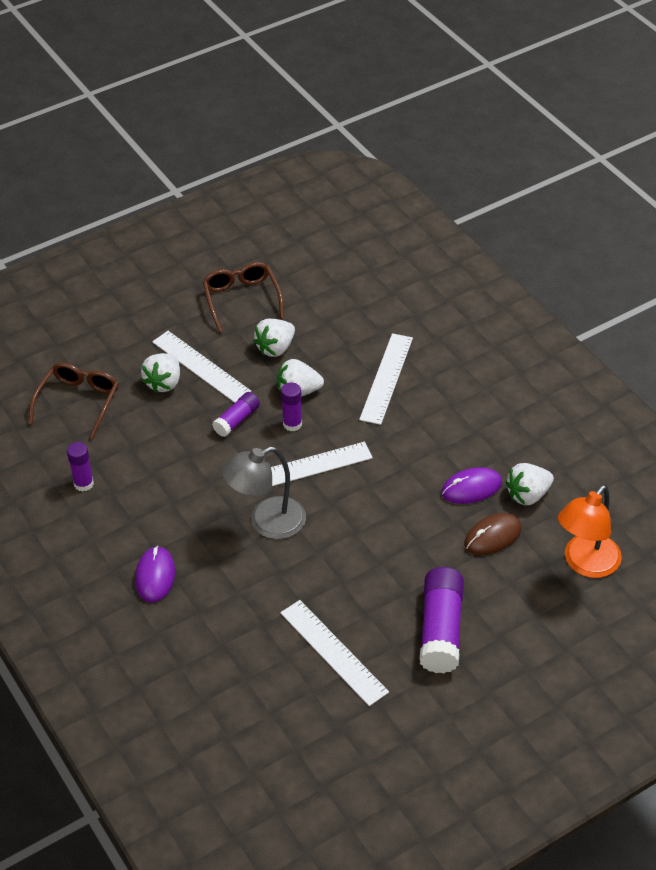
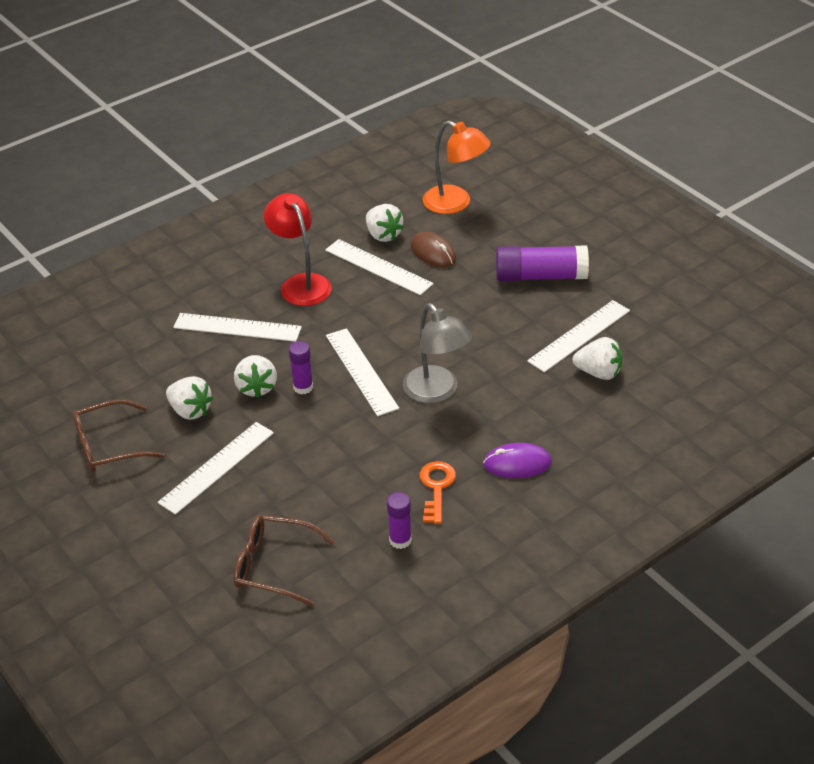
camera: 95 degrees left, 5 degrees down
(139, 513) = (436, 487): none -> orange key
(164, 383) = (242, 495): white strawberry -> white strawberry (598, 373)
(237, 420) = (299, 429): purple glue stick -> none
(449, 425) = (301, 283): none -> red lamp
(471, 488) = (378, 267): purple mouse -> white ruler

